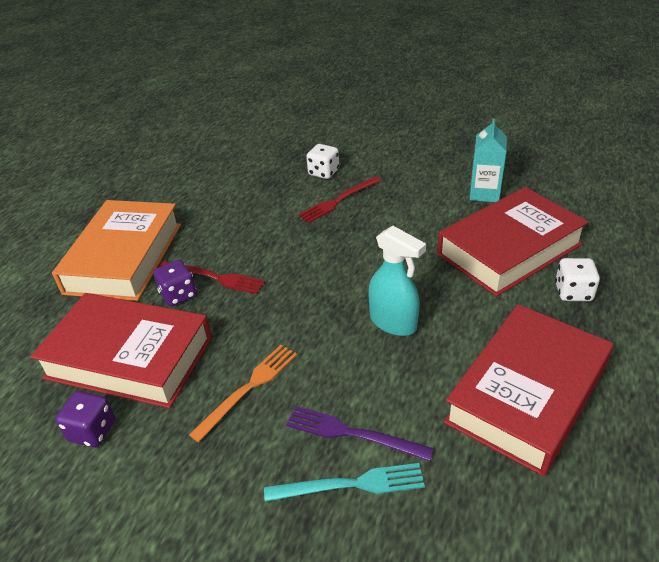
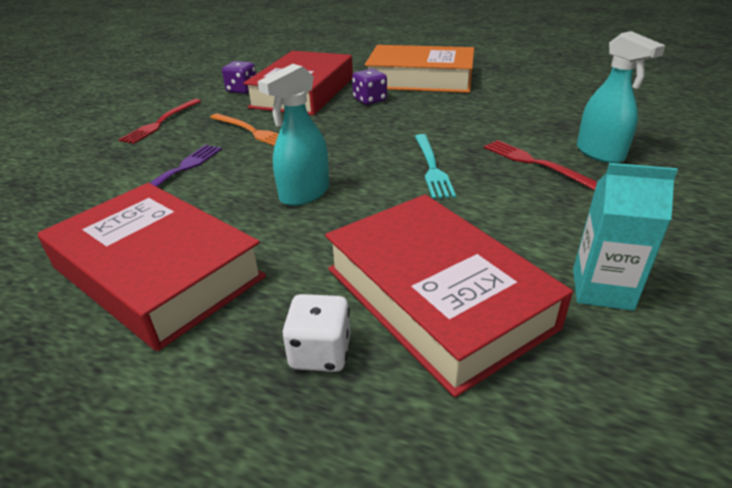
camera: 90 degrees right, 5 degrees down
(214, 277) = (391, 111): red fork -> red fork (161, 122)
(323, 172) = (600, 153): white dice -> turquoise spray bottle
(350, 484) = (132, 171): turquoise fork -> turquoise fork (432, 167)

